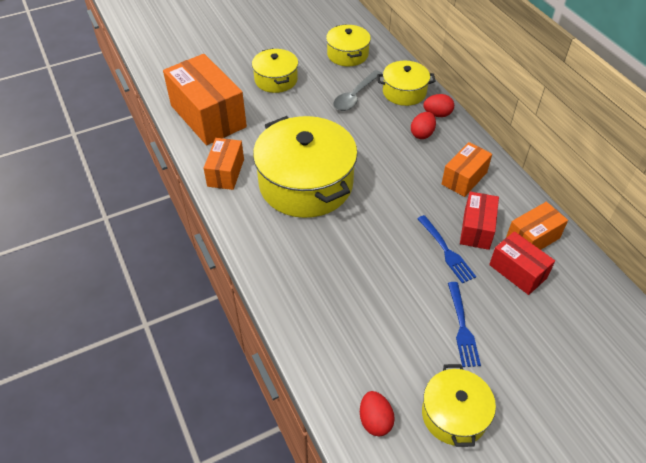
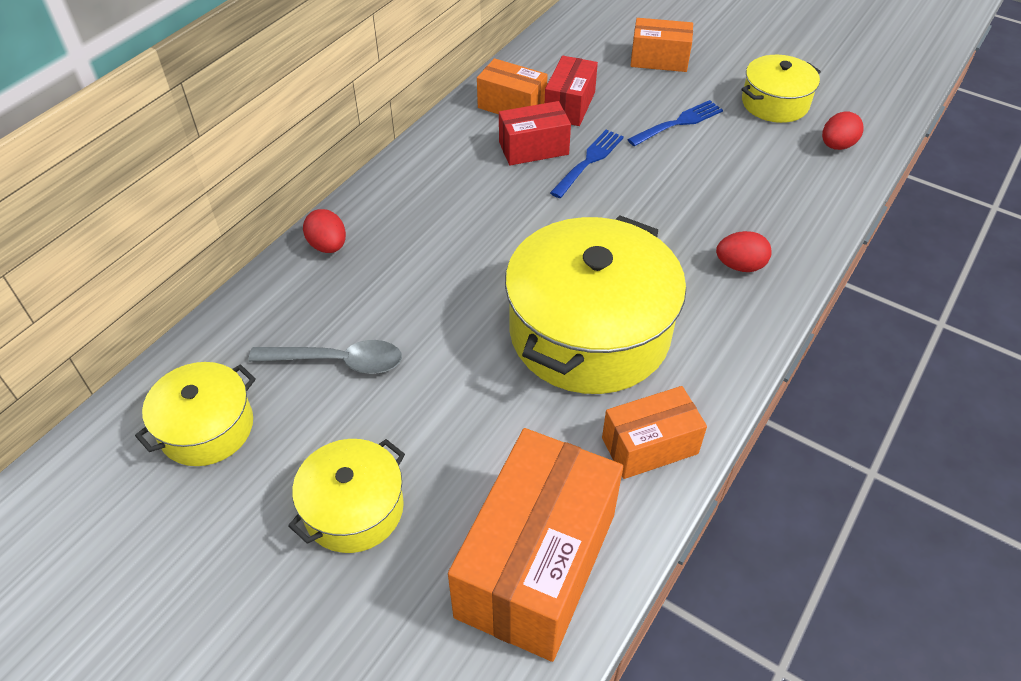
camera: 120 degrees left, 0 degrees up
(404, 92) = (290, 302): yellow pot -> none
(422, 134) = (386, 247): red egg -> red egg (740, 266)
(464, 178) = (452, 181): orange box -> orange box (659, 59)

